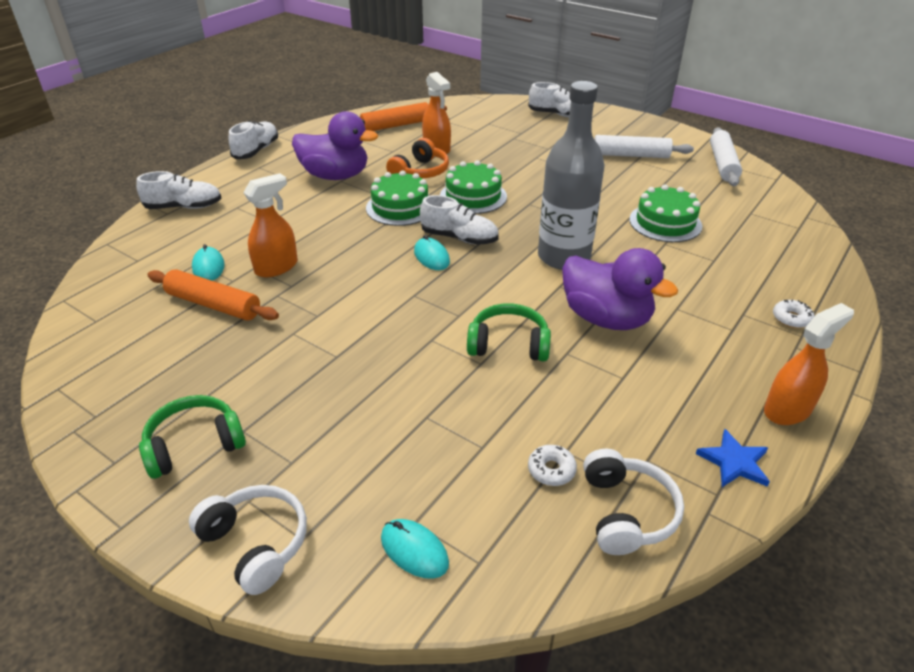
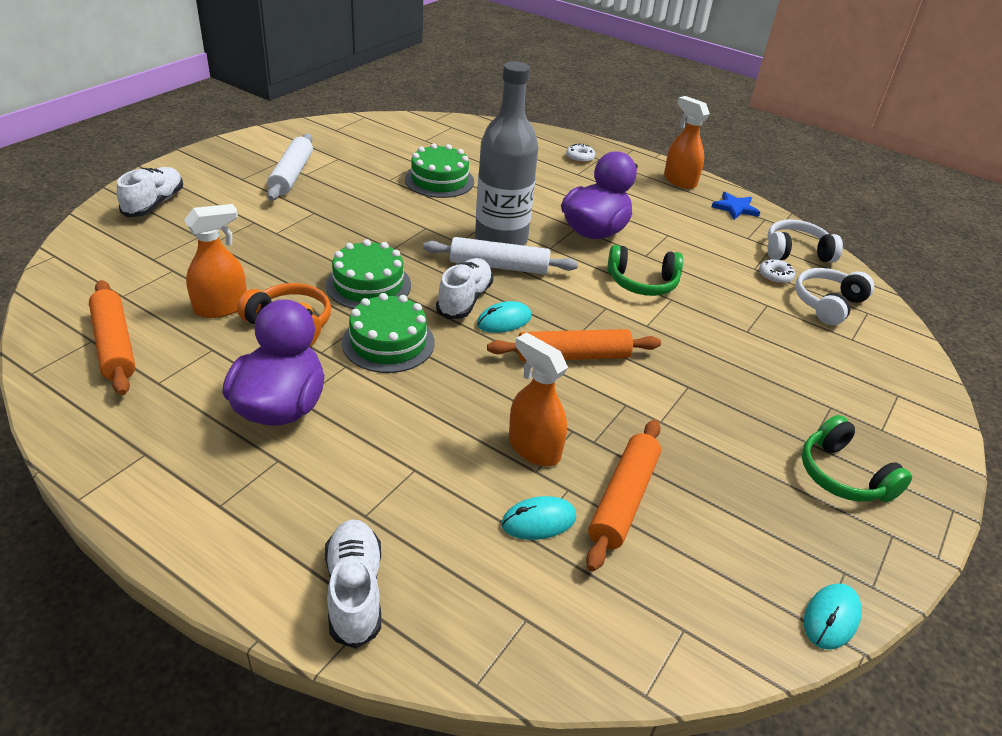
camera: 95 degrees left, 0 degrees up
(256, 150) = (144, 518): white shoe -> none
(256, 543) = (917, 419): white headphones -> white headphones (828, 304)
(383, 291) = (573, 356): none -> orange rolling pin
(414, 550) = (875, 340): turquoise mouse -> turquoise mouse (831, 618)
(508, 344) = (642, 283): green headphones -> green headphones turned 90 degrees counterclockwise
(722, 164) = (327, 133): white rolling pin -> white rolling pin (499, 266)

